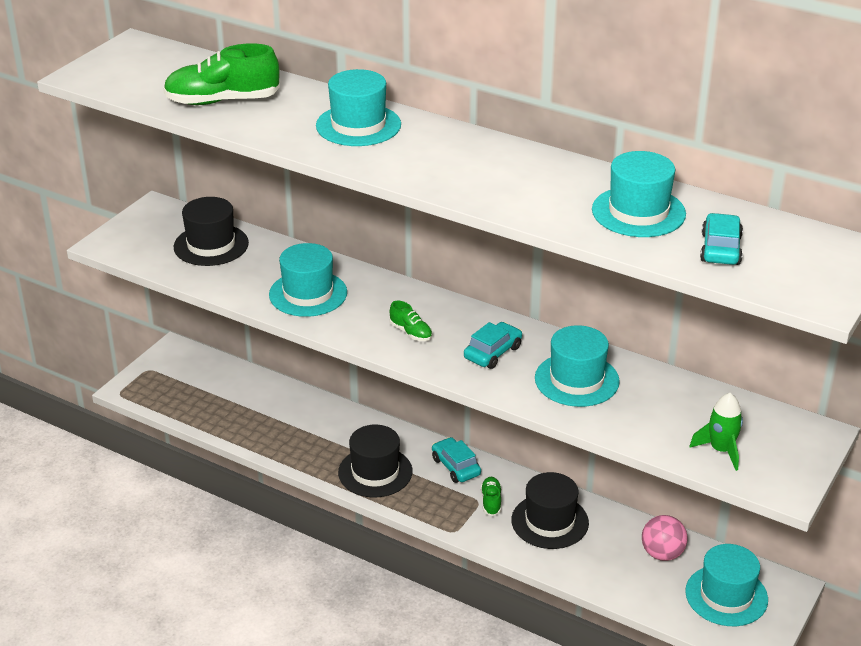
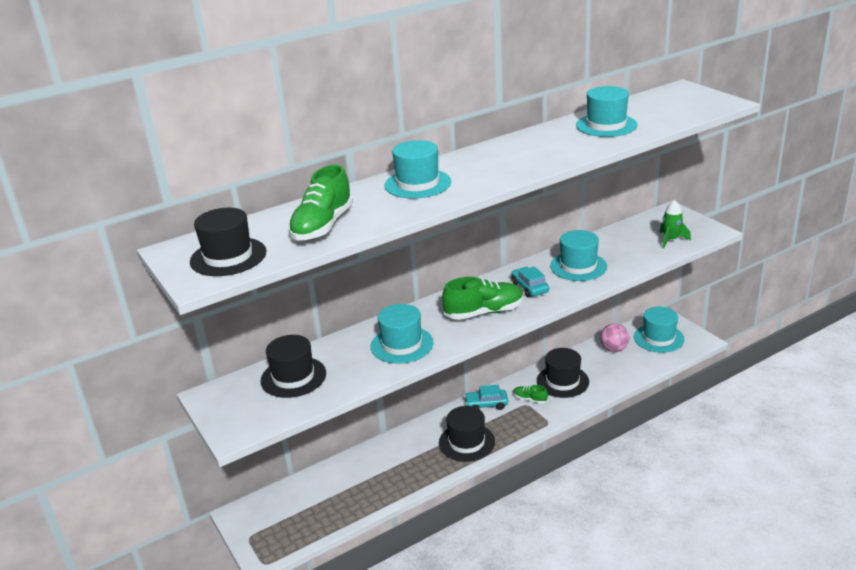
camera: 60 degrees left, 5 degrees down
(134, 74) = (228, 257): none -> black hat
(411, 332) = (484, 312): green shoe -> green shoe, size x2.04
(720, 249) = (661, 114): turquoise car -> none

